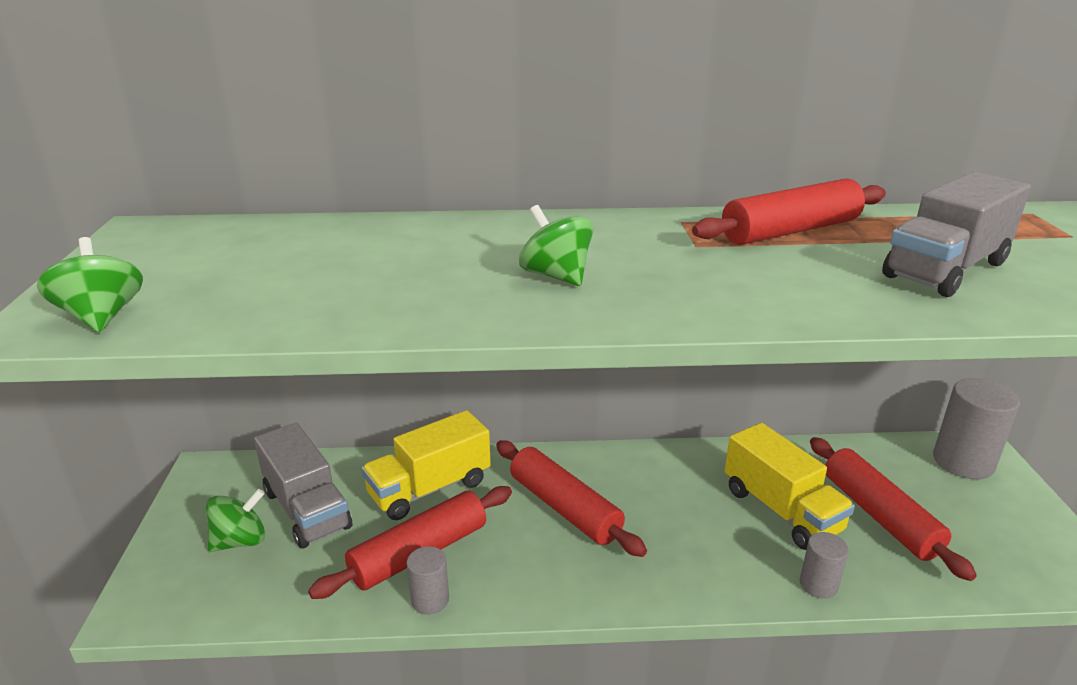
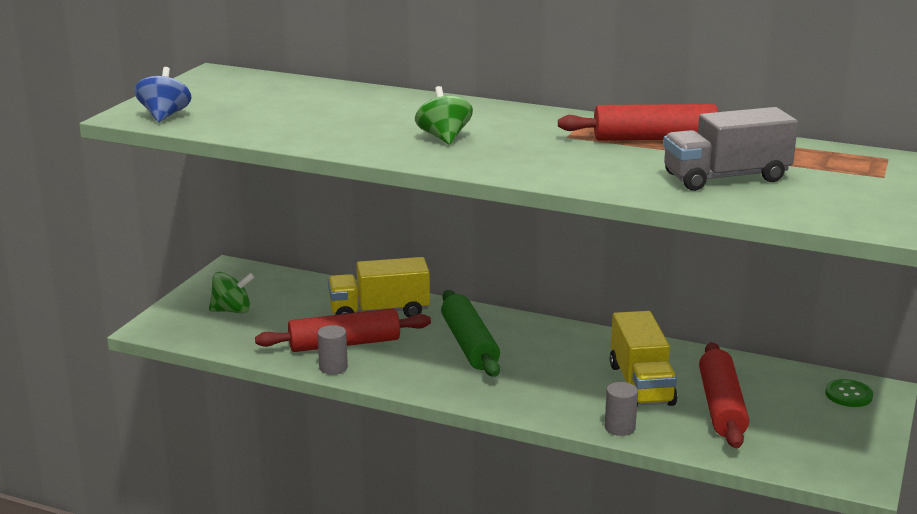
camera: 25 degrees right, 5 degrees down
(102, 317) = (164, 116): green spinning top -> blue spinning top
(307, 509) = (285, 304): grey truck -> none
(564, 508) = (469, 344): red rolling pin -> green rolling pin
(963, 461) = (848, 395): grey cylinder -> green button

